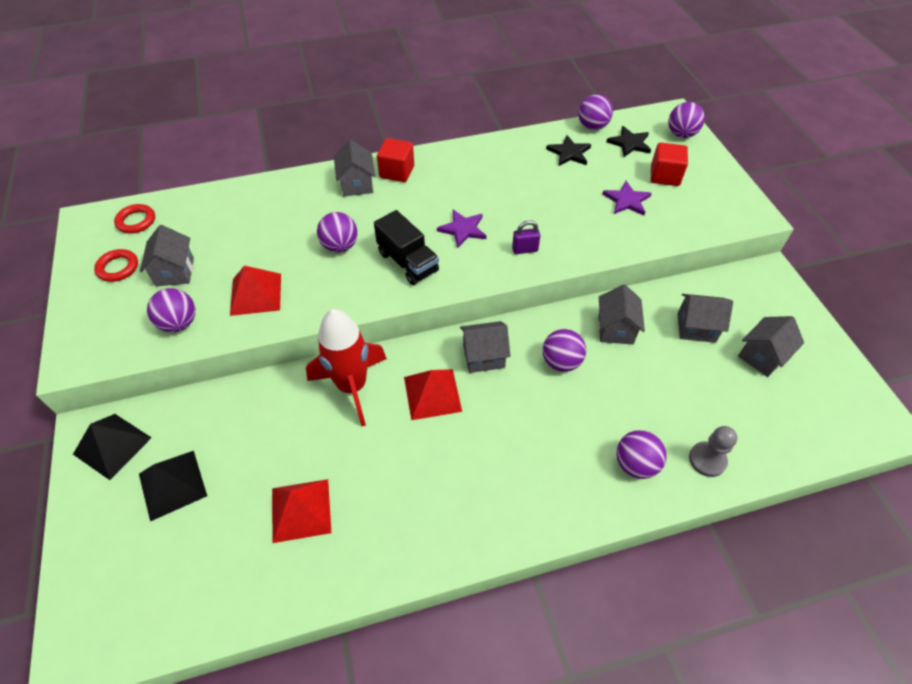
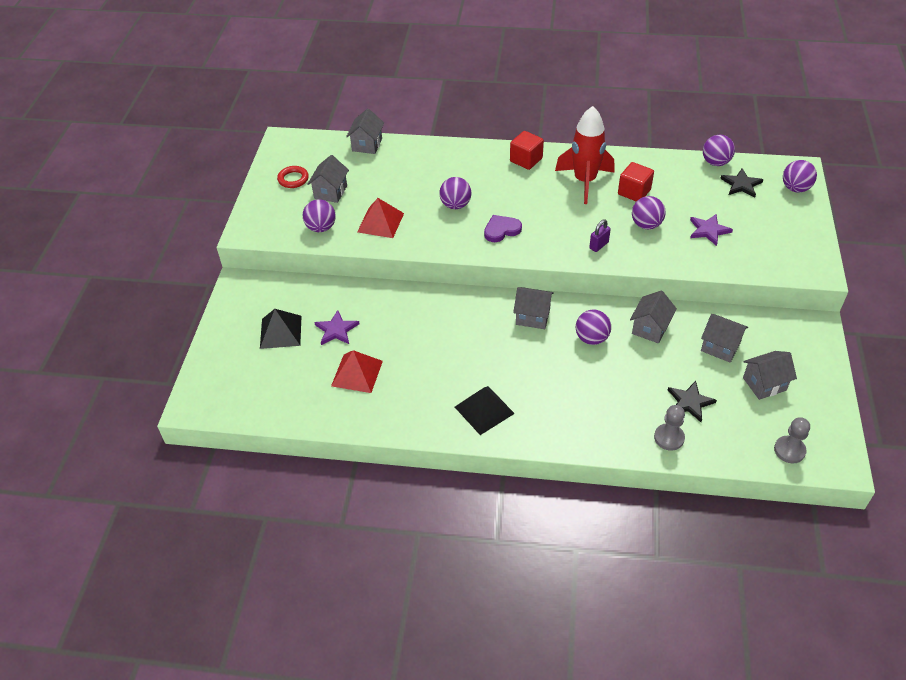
camera: 25 degrees right, 5 degrees down
(112, 446) = (251, 297): black pyramid -> black pyramid (484, 410)
(136, 221) = (316, 149): red ring -> none
(352, 386) = (425, 308): red rocket -> red rocket (584, 181)
(357, 184) = (489, 162): grey house -> grey house (367, 145)
(408, 262) = (501, 230): black truck -> purple heart
(432, 394) = (481, 330): red pyramid -> none
(463, 229) = (557, 217): purple star -> purple star (336, 330)
(525, 249) = (598, 245): purple padlock -> purple padlock turned 60 degrees counterclockwise
(569, 153) = (681, 179): black star -> black star (690, 402)
(635, 464) = (610, 422): purple ball -> purple ball (646, 225)
(664, 176) = (756, 219): red cube -> red cube (634, 192)
(831, 428) = (789, 450): none -> grey pawn

